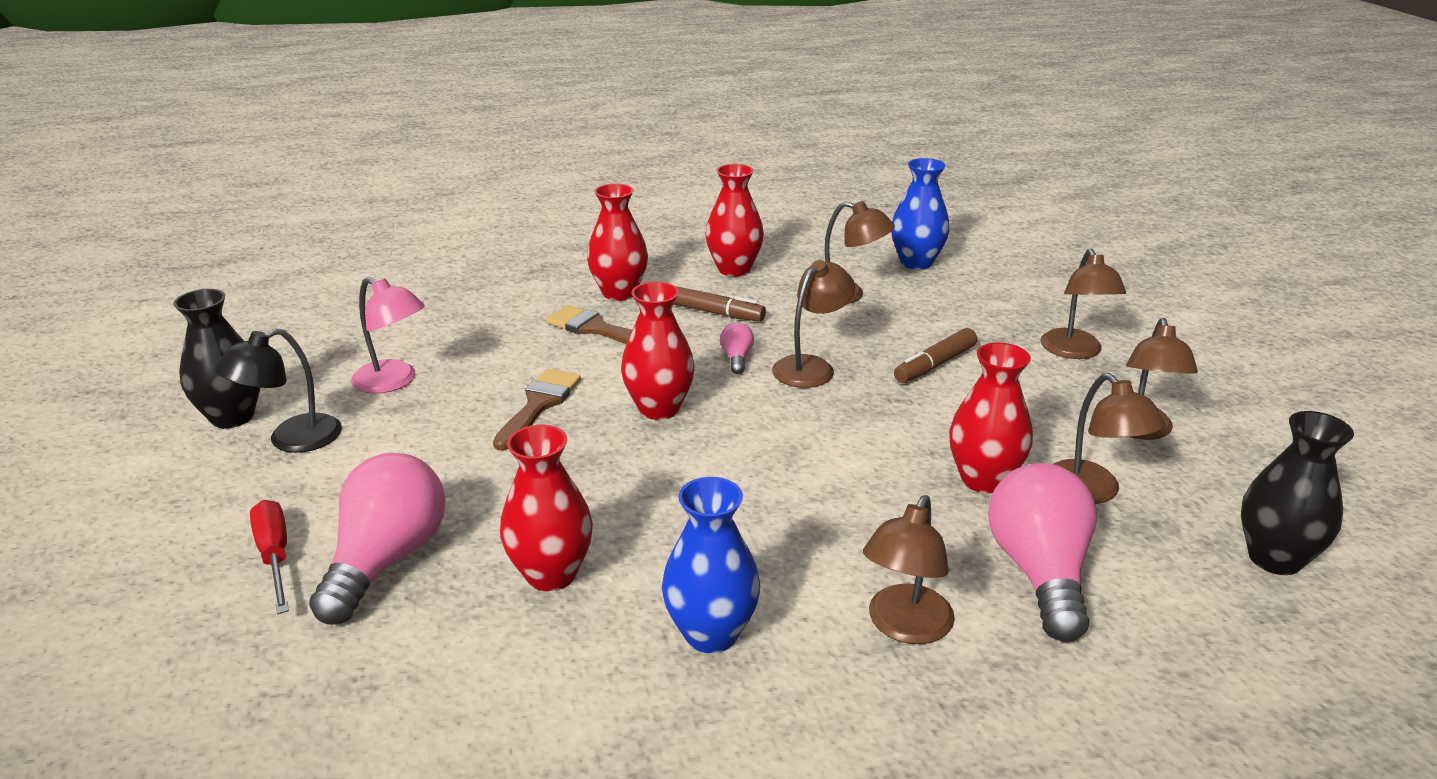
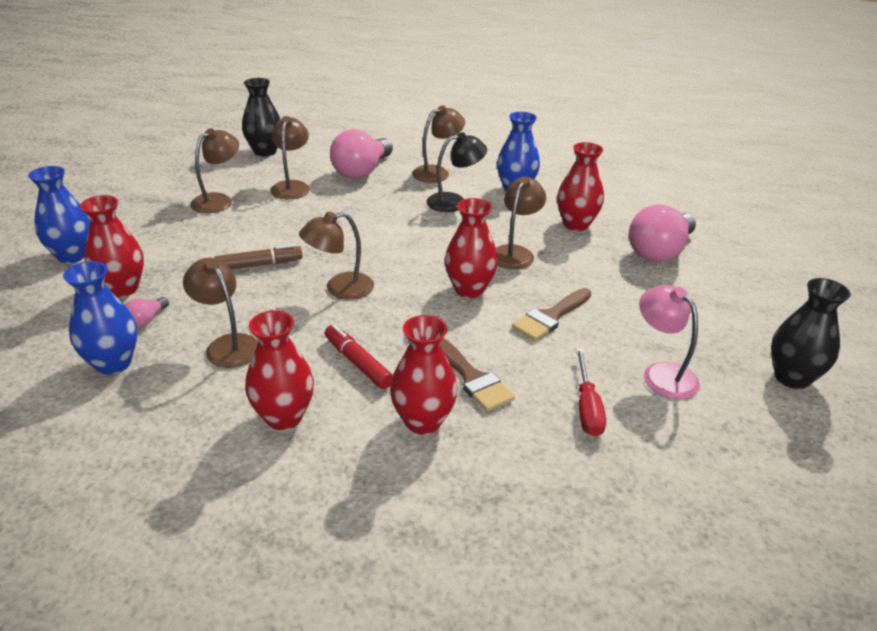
camera: 155 degrees left, 5 degrees up
(275, 556) = (722, 269): red screwdriver -> red screwdriver (587, 407)
(291, 440) = (735, 342): black lamp -> black lamp (454, 202)
(714, 313) = (358, 363): brown marker -> red marker
(737, 358) = (383, 311): pink light bulb -> pink light bulb (147, 320)
(983, 480) = (332, 203): red vase -> red vase (122, 289)
(1074, 351) = (161, 246): brown lamp -> brown lamp (515, 253)
(1135, 317) = (72, 255): none -> blue vase

